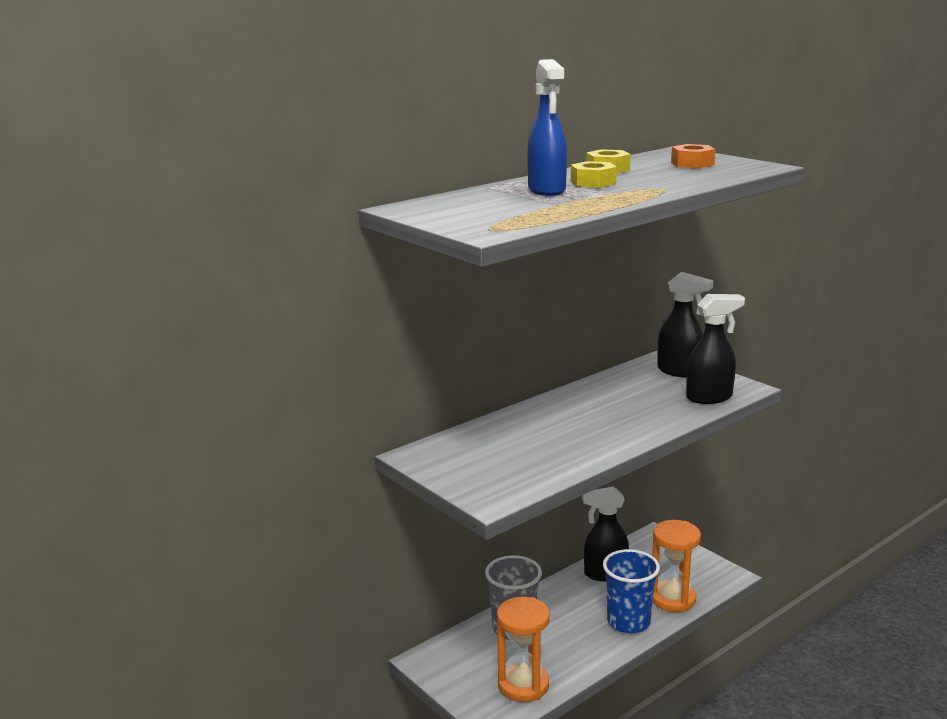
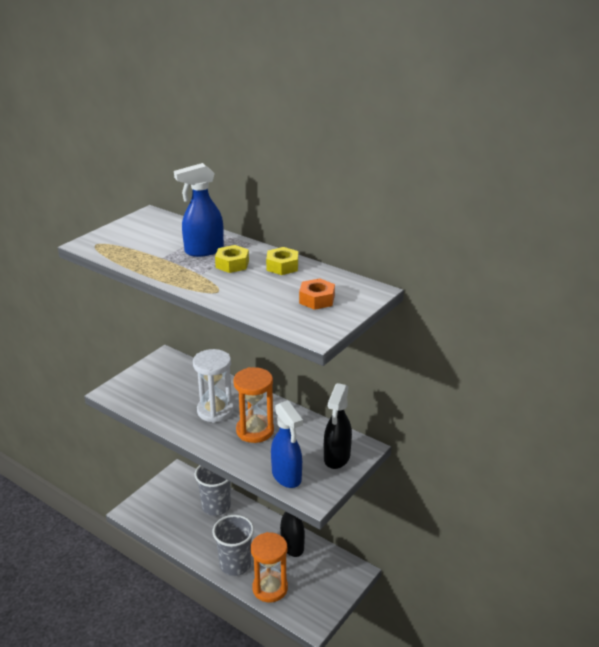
camera: 75 degrees right, 10 degrees up
(523, 685) = (160, 519): orange hourglass -> orange hourglass (255, 431)
(569, 428) = (215, 411): none -> white hourglass
(628, 622) = (235, 564): blue cup -> grey cup
(709, 397) = (287, 477): black spray bottle -> blue spray bottle

